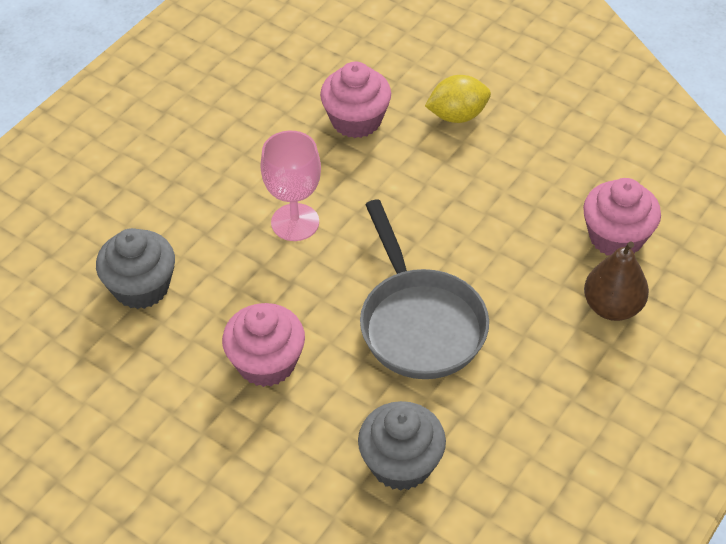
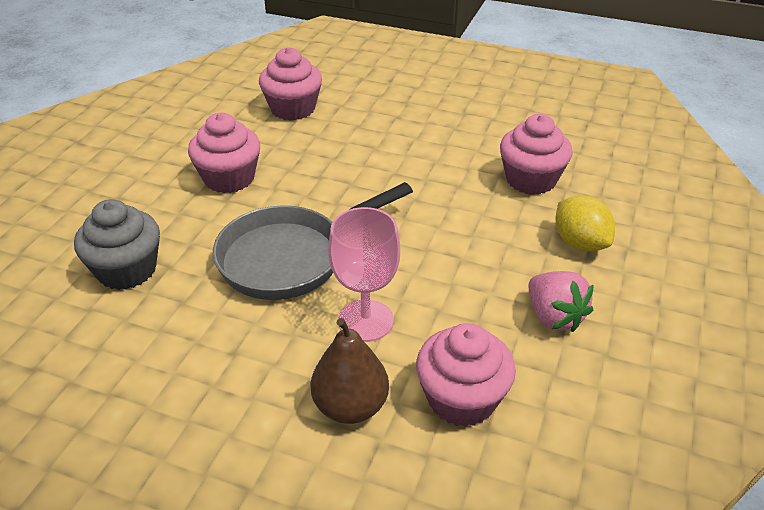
camera: 75 degrees right, 10 degrees down
(141, 287) = (293, 109): grey cupcake -> pink cupcake
(295, 222) = (387, 167): pink goblet -> pink goblet (365, 320)
(542, 159) = (554, 317): none -> pink strawberry

